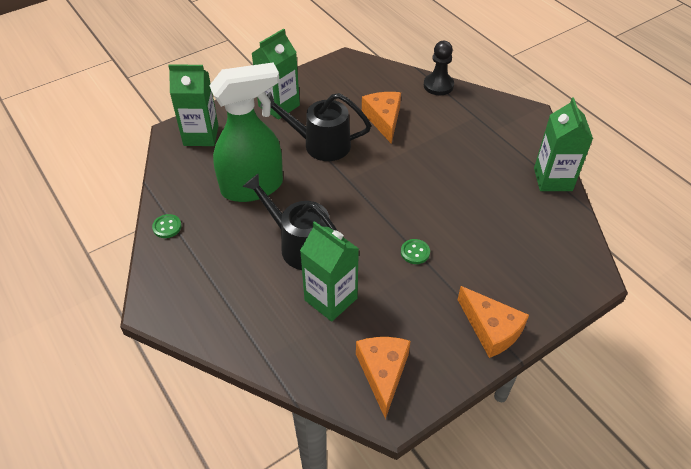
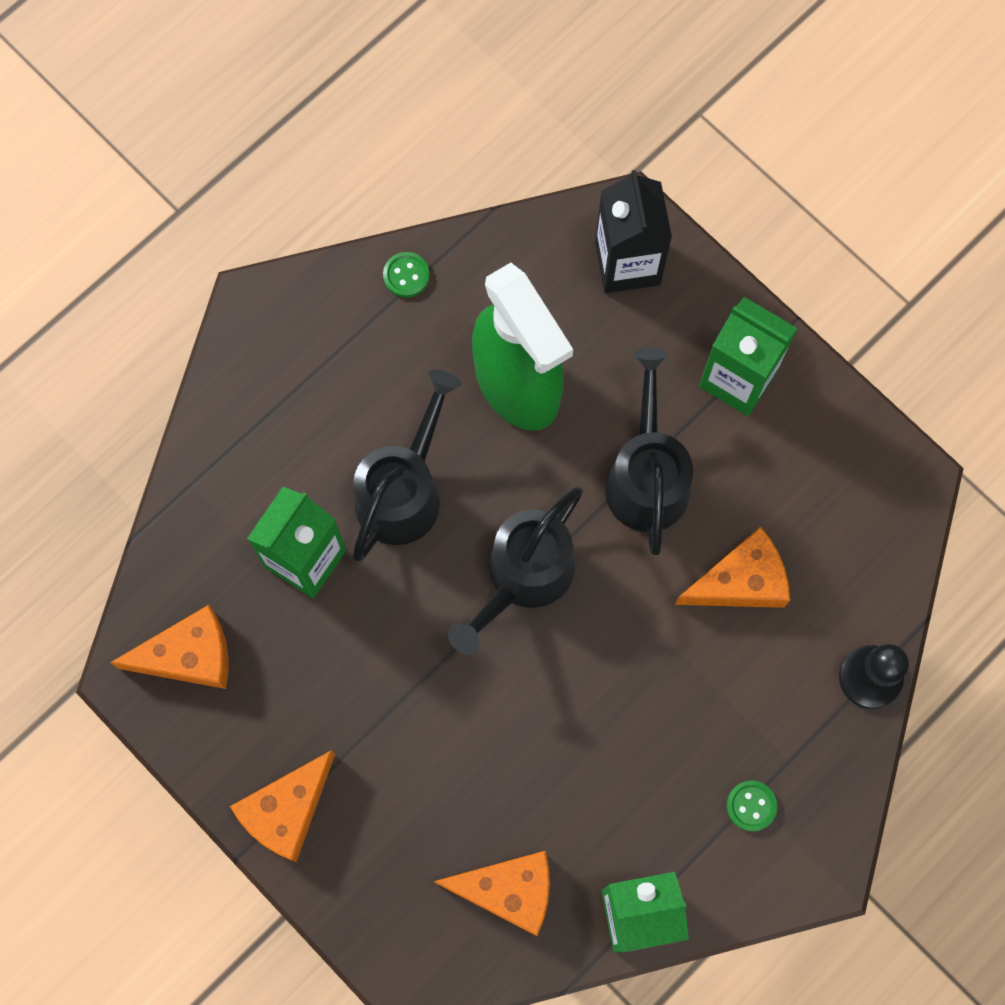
camera: 80 degrees right, 25 degrees up
(201, 135) = (627, 263): green carton -> black carton
(365, 200) = (522, 578): none -> black watering can
(415, 252) = (419, 677): green button -> green button (751, 806)
(541, 229) = (508, 891): none -> orange cheese

